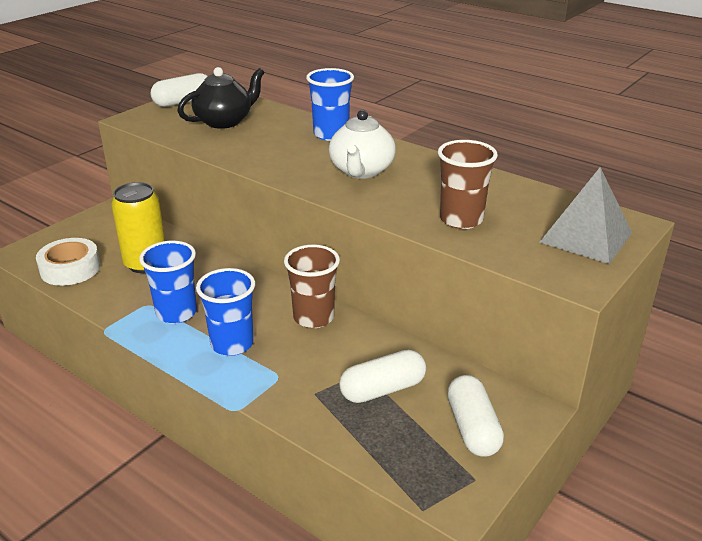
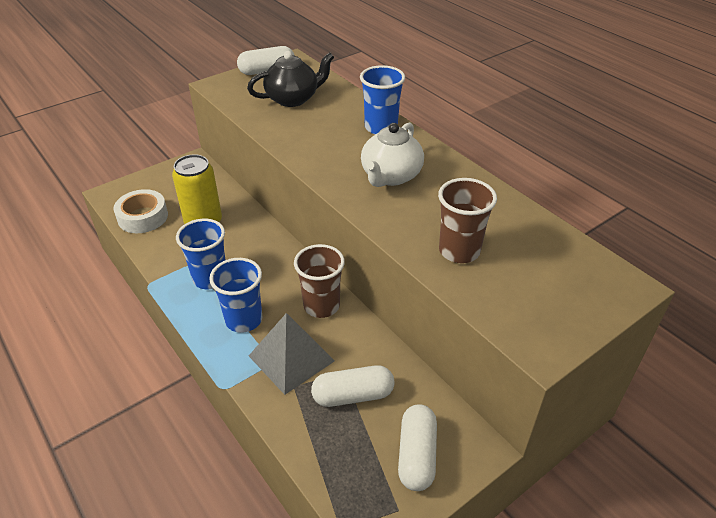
camera: 15 degrees right, 10 degrees up
(586, 237) = (572, 295): grey pyramid -> grey pyramid (291, 358)

